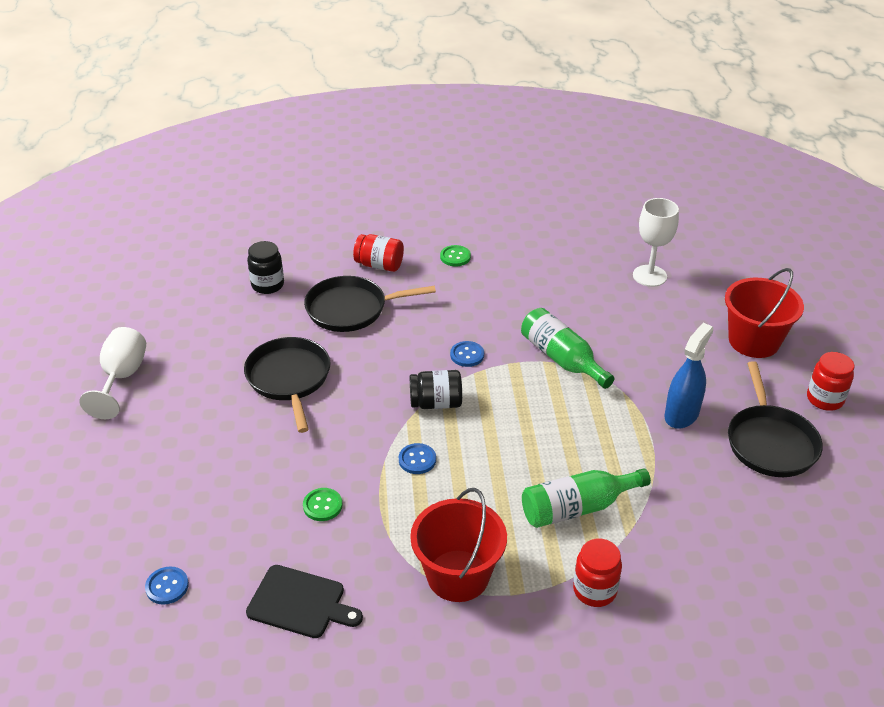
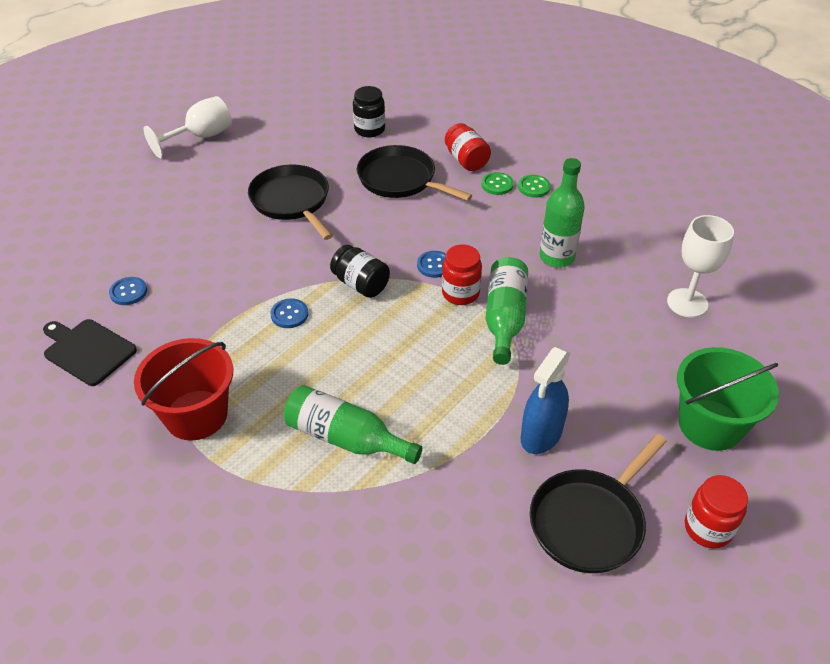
camera: 45 degrees right, 5 degrees up
(167, 586) = (42, 281): blue button -> blue button (128, 292)
(289, 379) = (292, 201): black pan -> black pan turned 60 degrees counterclockwise
(300, 603) = (87, 351): black cutting board -> black cutting board turned 150 degrees clockwise
(322, 505) = (189, 299): green button -> green button (497, 185)
(537, 296) = (557, 257): none -> green bottle
(594, 590) = (266, 508): red jar -> red jar (460, 293)
(681, 414) = (541, 435): blue spray bottle -> blue spray bottle turned 135 degrees clockwise
(753, 341) = (710, 424): red bucket -> green bucket

